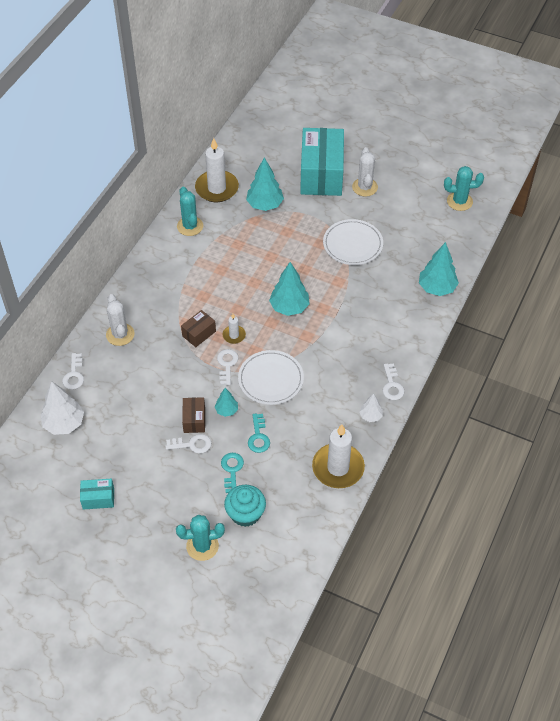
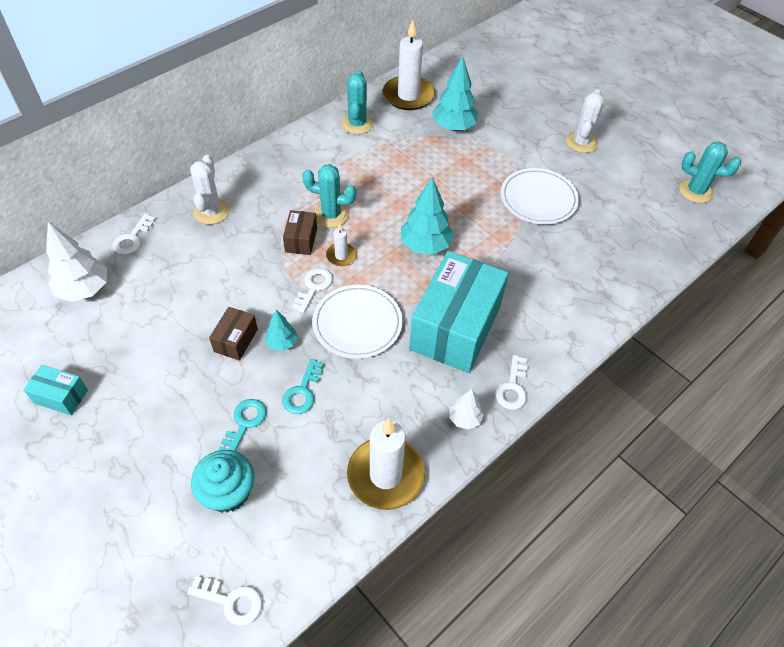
camera: 20 degrees right, 0 degrees up
(192, 444) = (215, 370): white key -> white key (231, 601)
(199, 333) = (301, 240): brown box -> brown box turned 60 degrees counterclockwise
(202, 546) = (145, 516): turquoise cactus -> turquoise cactus (331, 215)
(321, 174) = (535, 115): turquoise box -> turquoise box (455, 327)
(436, 288) = (625, 283): turquoise tree -> none

